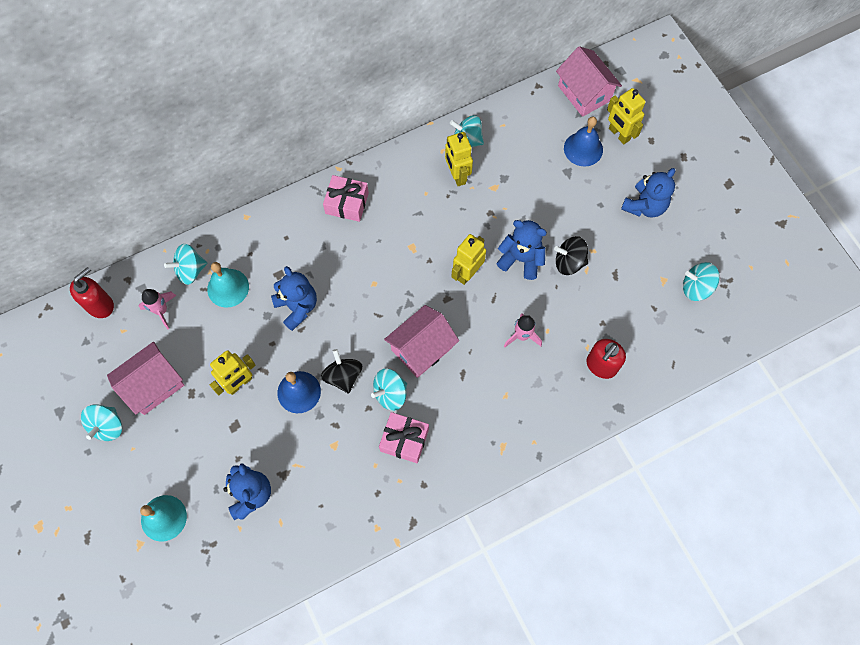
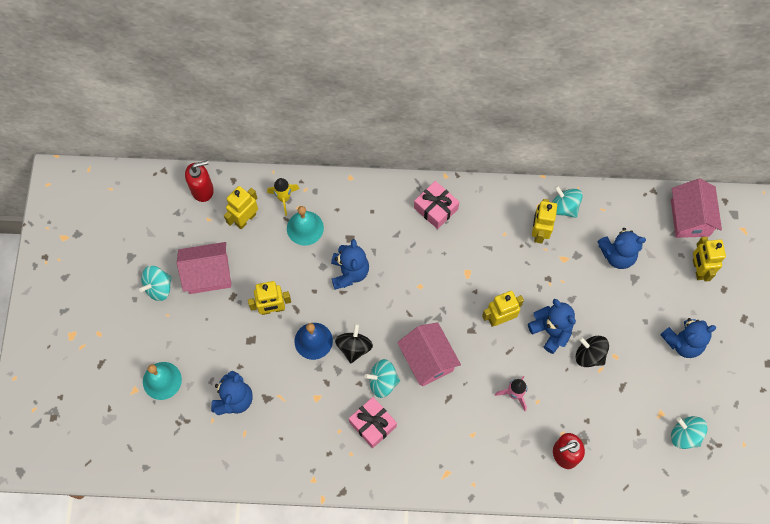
camera: 30 degrees right, 0 degrees up
(161, 310) = (245, 219): pink rocket -> yellow robot
(190, 270) = (284, 198): turquoise spinning top -> yellow rocket
(422, 348) = (427, 360): pink house -> pink house turned 75 degrees clockwise
(540, 159) = (617, 255): none -> blue teddy bear
(583, 149) = (659, 265): blue bell -> none

